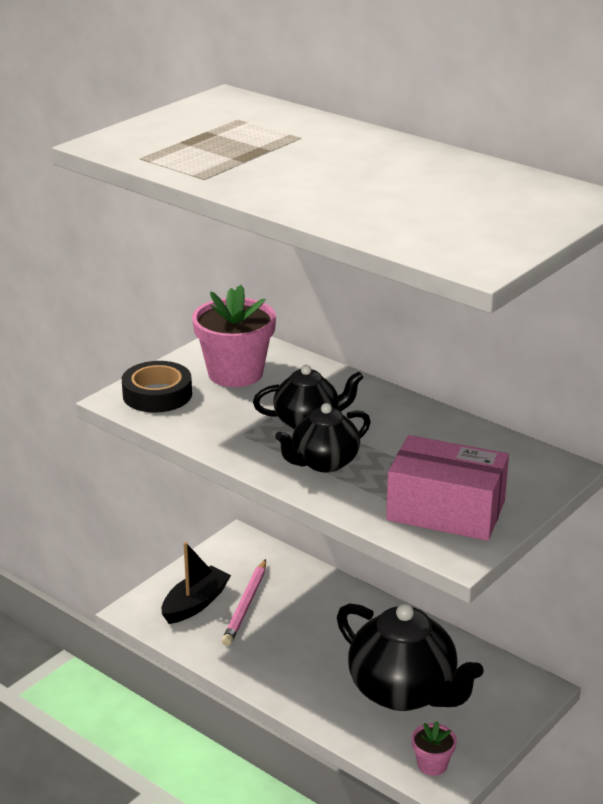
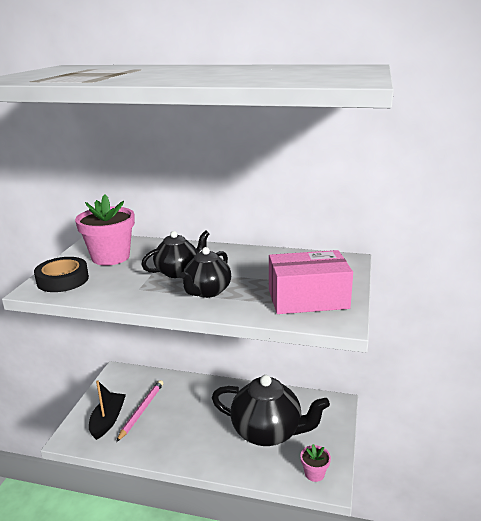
camera: 25 degrees left, 5 degrees down
(246, 605) = (141, 410): pink pencil -> pink pencil turned 150 degrees counterclockwise

